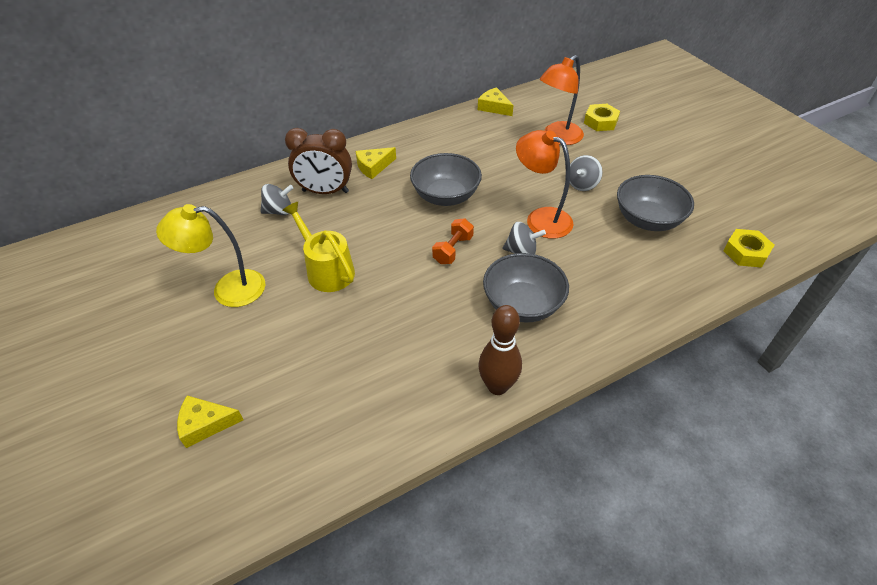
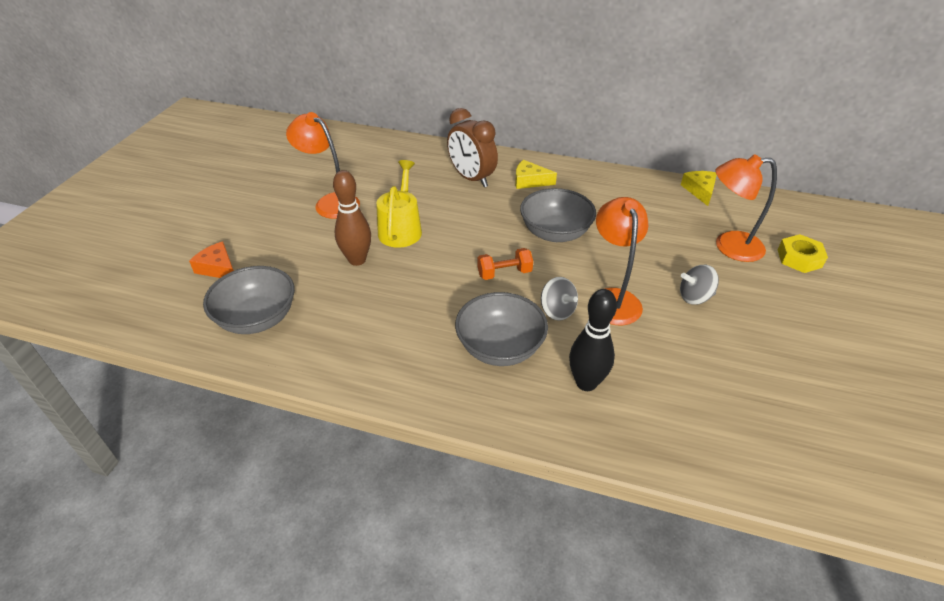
camera: 45 degrees right, 5 degrees down
(205, 424) = (218, 268): yellow cheese -> orange cheese
(228, 289) = (330, 202): yellow lamp -> orange lamp
(279, 211) = (424, 174): grey spinning top -> none
(497, 386) = (398, 386): brown bowling pin -> brown bowling pin (357, 260)
(599, 286) = (586, 383): none -> black bowling pin
(647, 220) = (720, 367): grey bowl -> grey bowl (257, 318)
(746, 252) = (794, 471): yellow nut -> none

